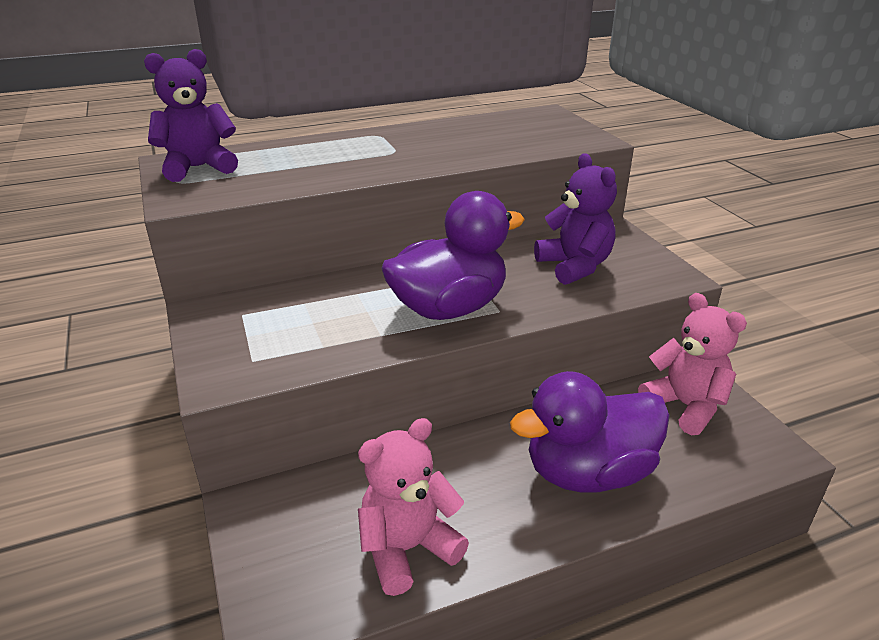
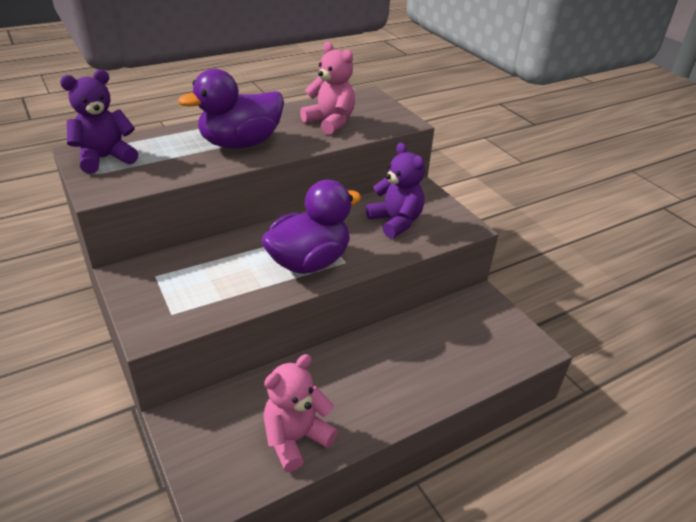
camera: 10 degrees left, 5 degrees up
(588, 472) = (412, 373): purple duck -> purple duck (240, 143)
(685, 406) = (475, 319): pink teddy bear -> pink teddy bear (330, 122)

